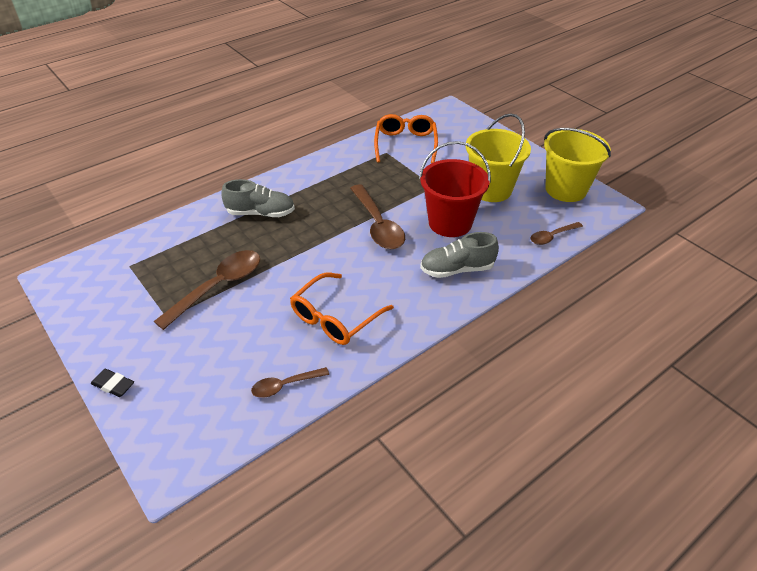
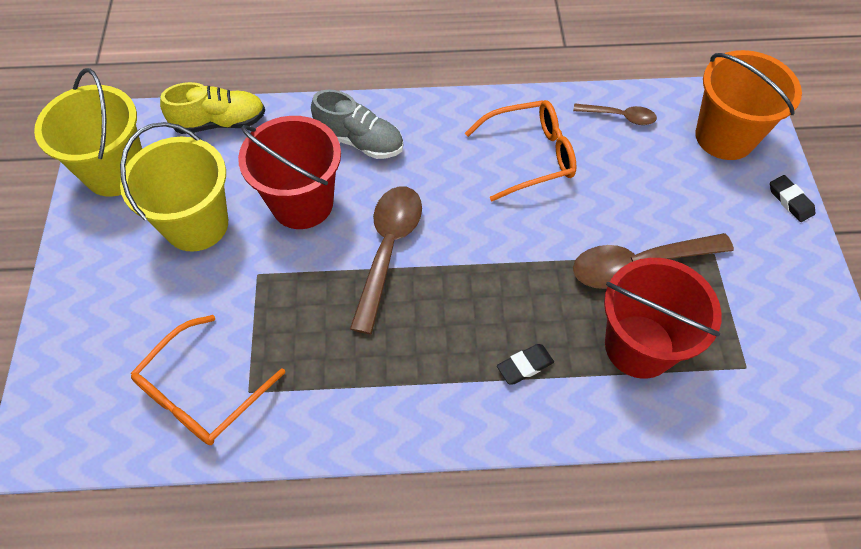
camera: 145 degrees left, 15 degrees up
(184, 415) = (724, 137): none -> orange bucket
(200, 247) = (639, 346): none -> red bucket
(261, 213) = (525, 366): grey shoe -> black eraser
(552, 237) = (219, 123): brown spoon -> yellow shoe

